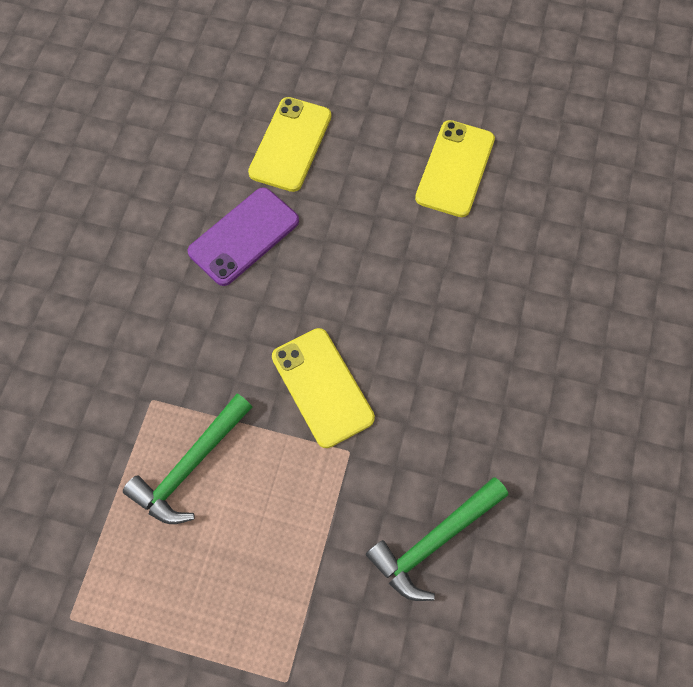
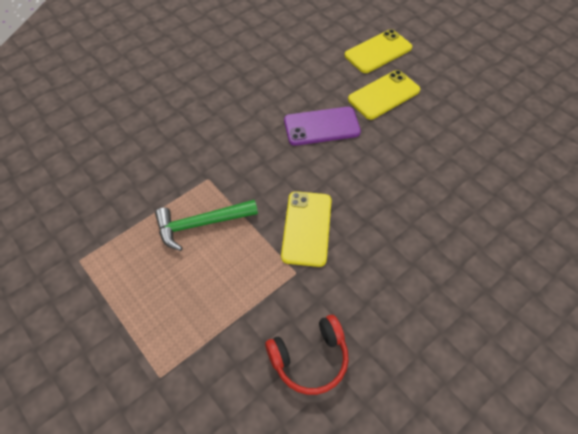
camera: 35 degrees right, 10 degrees down
(434, 541) = (310, 359): green hammer -> red headphones
(455, 169) = (478, 157): yellow phone -> yellow phone (378, 52)

